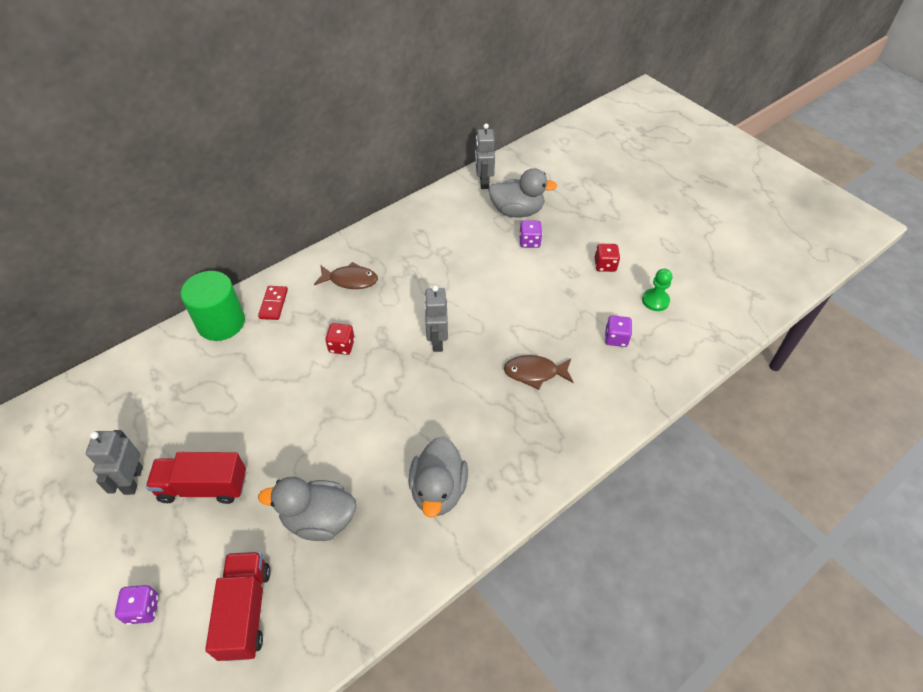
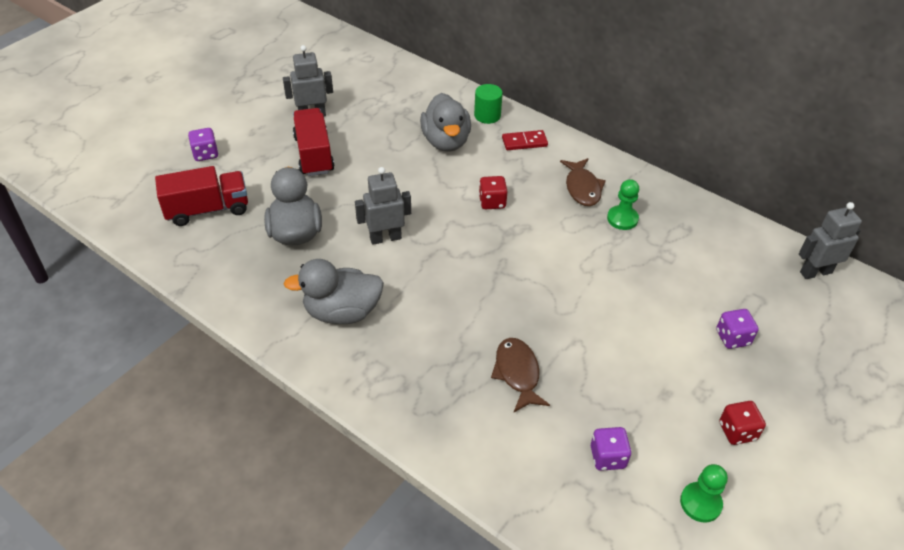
camera: 75 degrees right, 5 degrees down
(221, 322) = (487, 115): green cylinder -> green cylinder, size x0.57
(396, 265) = (622, 219): none -> green pawn
(437, 341) = (529, 275): grey robot -> grey robot (385, 238)
(517, 211) = (782, 316): grey duck -> grey duck (446, 141)

